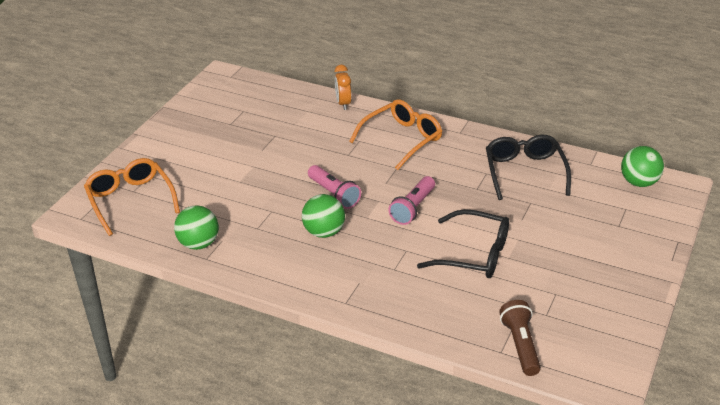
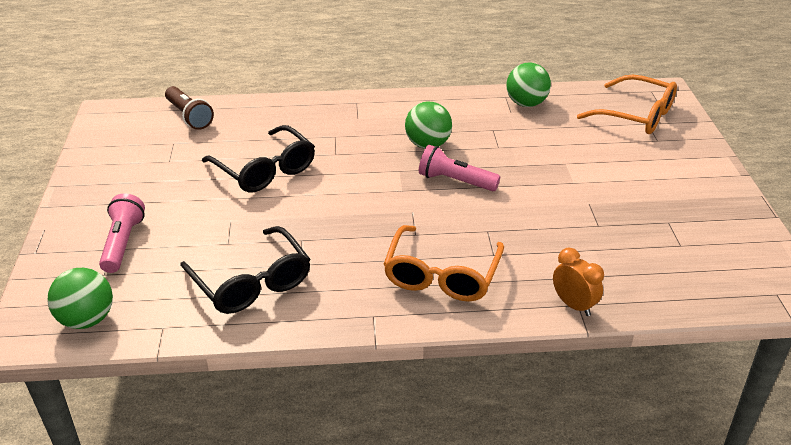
camera: 150 degrees right, 0 degrees up
(413, 208) = (359, 194): pink flashlight -> pink flashlight (122, 243)
(474, 254) = (265, 170): black glasses -> black glasses turned 120 degrees counterclockwise

